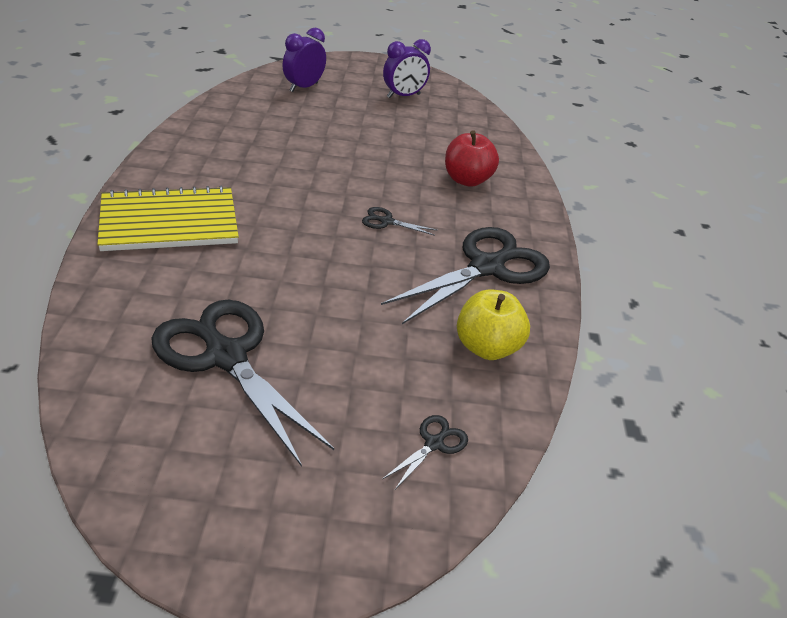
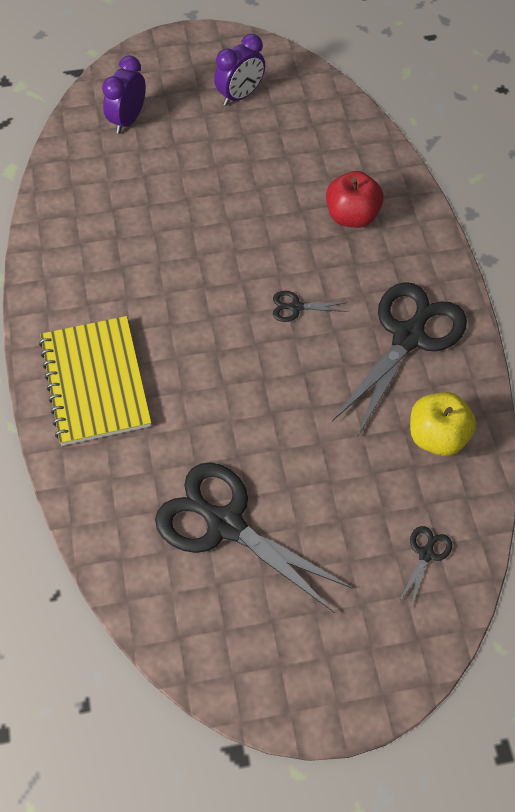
camera: 10 degrees left, 20 degrees up
(169, 222) = (95, 382): yellow notebook -> yellow notebook turned 75 degrees counterclockwise

